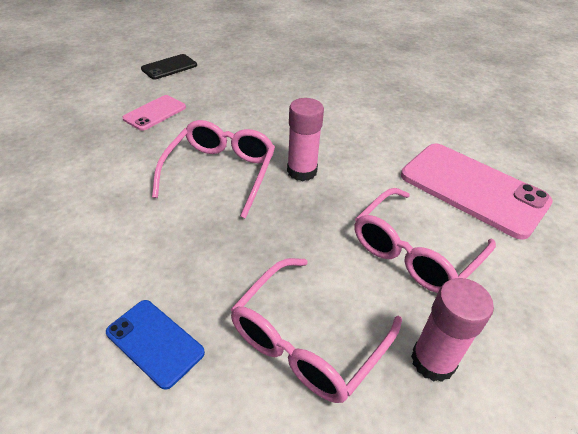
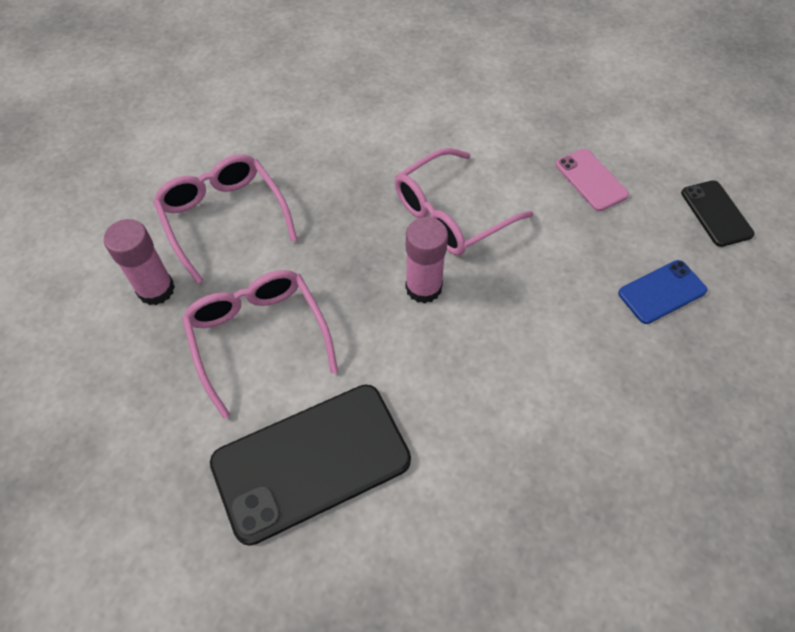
camera: 115 degrees right, 15 degrees up
(155, 342) = (276, 135): blue phone -> blue phone (662, 292)
(220, 172) = (451, 214): pink glasses -> pink glasses turned 105 degrees clockwise
(473, 189) = (311, 461): pink phone -> black phone

